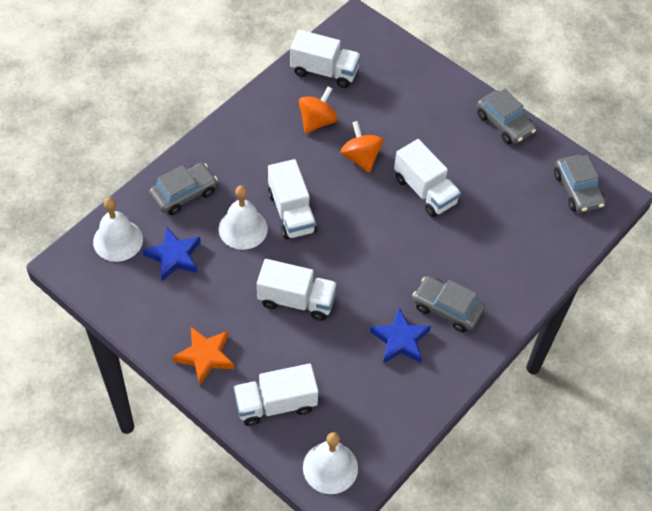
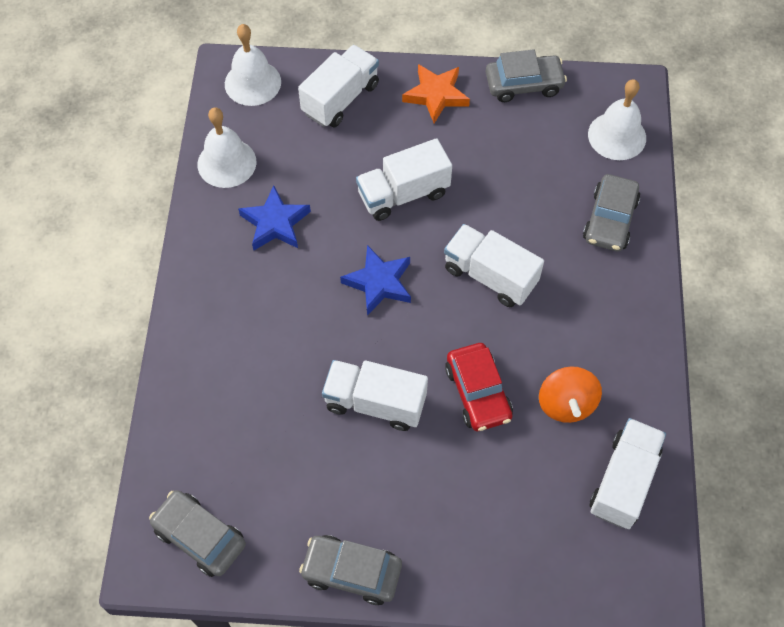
camera: 145 degrees right, 5 degrees up
(174, 256) = (552, 156): blue star -> blue star (379, 283)
(243, 228) = (519, 226): white bell -> white bell (226, 163)
(324, 71) = (623, 481): white truck -> white truck turned 135 degrees clockwise
(361, 158) = (478, 392): orange spinning top -> red car
(447, 308) = (252, 284): grey car -> grey car (524, 84)

